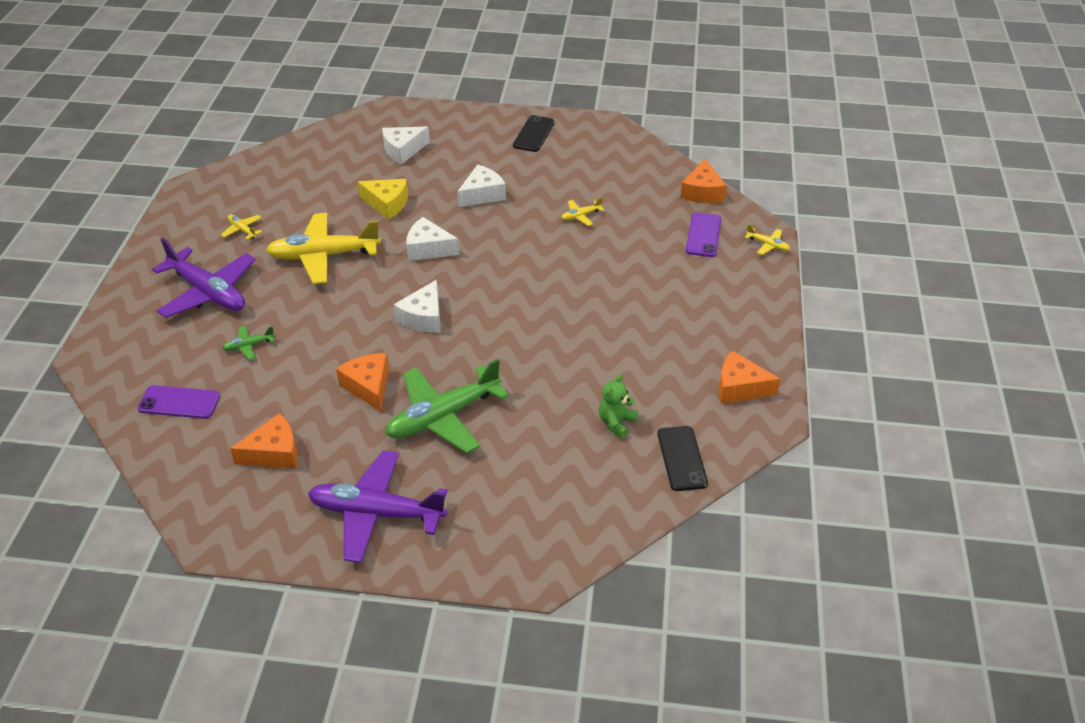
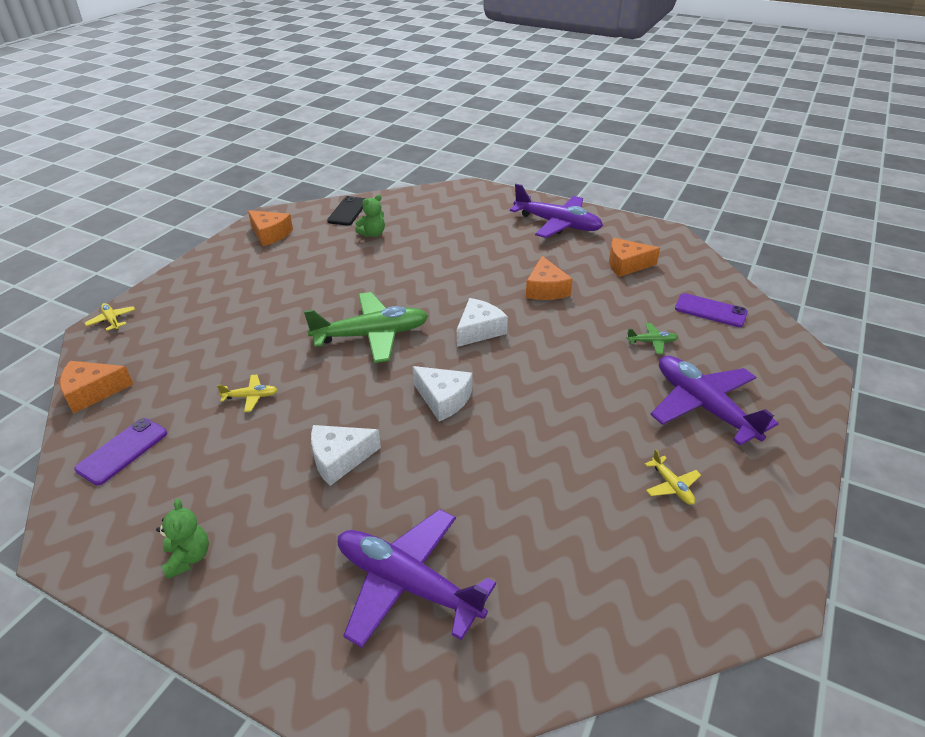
camera: 160 degrees left, 5 degrees down
(323, 256) = (567, 420): yellow plane -> none
(387, 204) = (469, 477): yellow cheese -> none
(403, 150) = (406, 584): white cheese -> purple plane
(443, 417) = (493, 260): green plane -> green plane (372, 335)
(533, 134) = (188, 557): black phone -> green teddy bear
(702, 192) = (92, 392): orange cheese -> orange cheese turned 135 degrees counterclockwise
(703, 235) = (155, 344): purple phone -> purple phone (122, 451)

